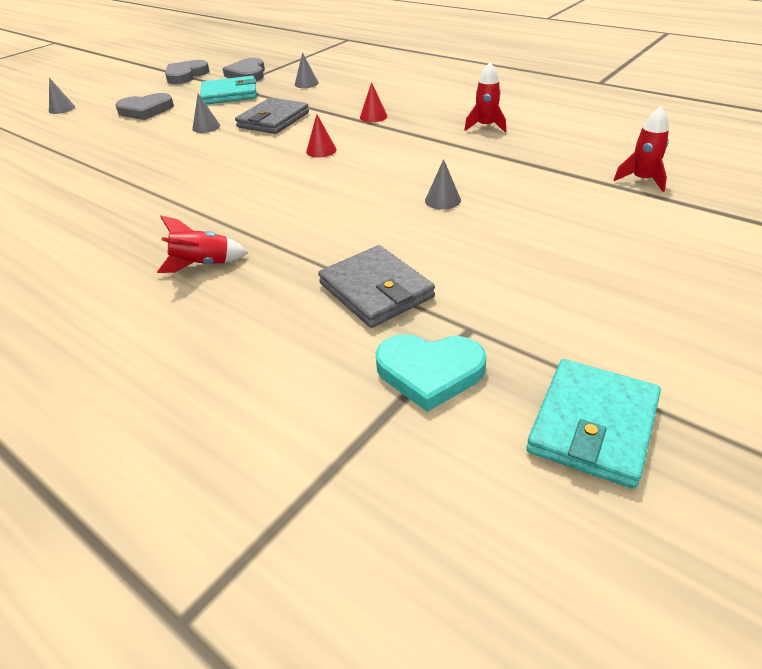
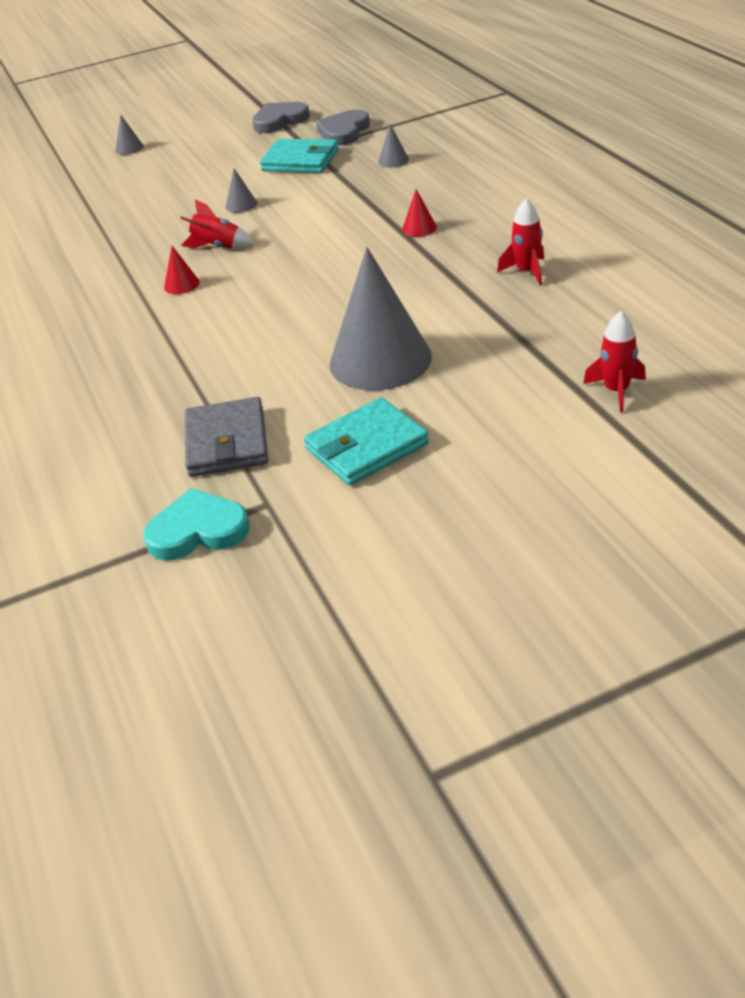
camera: 30 degrees right, 0 degrees up
(145, 110) = (203, 167): grey heart -> none
(203, 264) = (114, 373): red rocket -> red rocket (218, 247)
(273, 120) = (313, 210): grey wallet -> none
(321, 150) = (323, 264): red cone -> red cone (181, 284)
(429, 372) = (198, 530): turquoise heart -> turquoise heart turned 135 degrees clockwise
(442, 200) = (380, 360): grey cone -> grey cone, size x2.49
(593, 425) = (274, 617): turquoise wallet -> turquoise wallet (366, 446)

